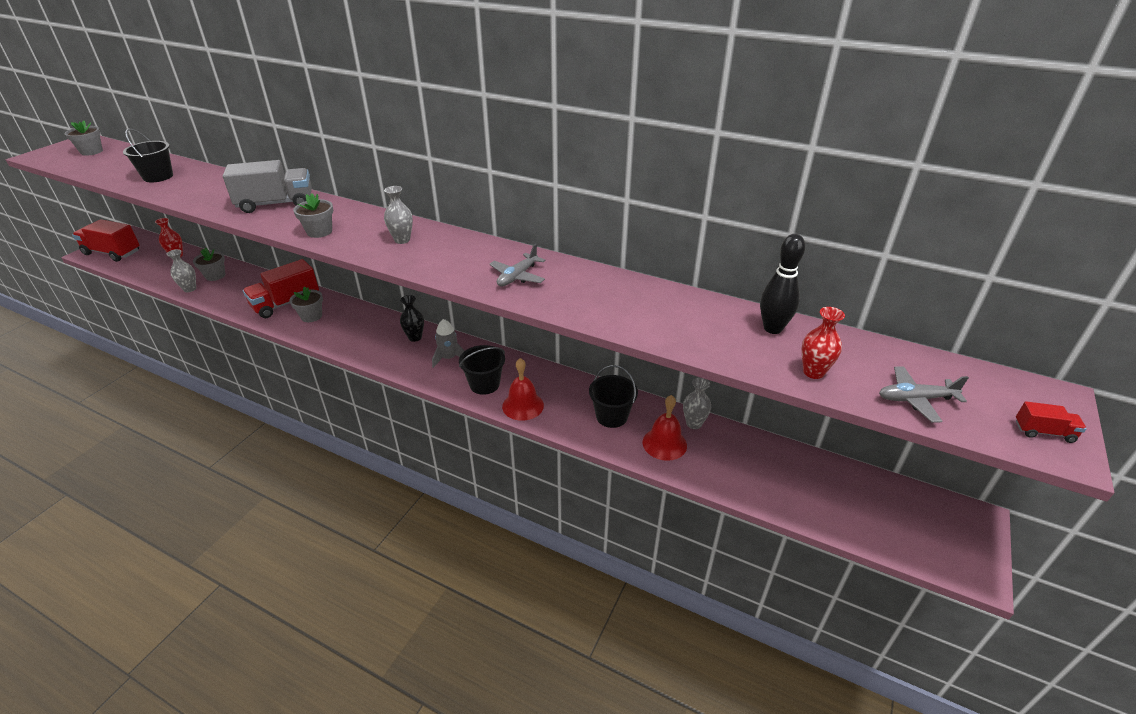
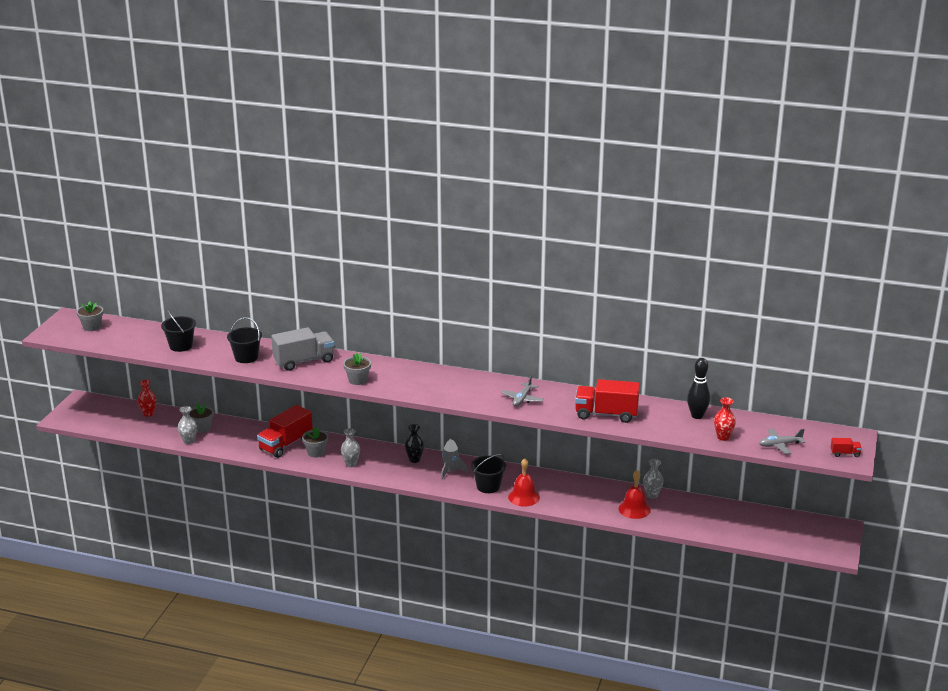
camera: 10 degrees left, 10 degrees down
(112, 253) = (83, 417): red truck -> red truck (606, 414)
(402, 240) = (424, 381): grey vase -> grey vase (351, 464)
(611, 416) = (592, 497): black bucket -> black bucket (246, 357)

